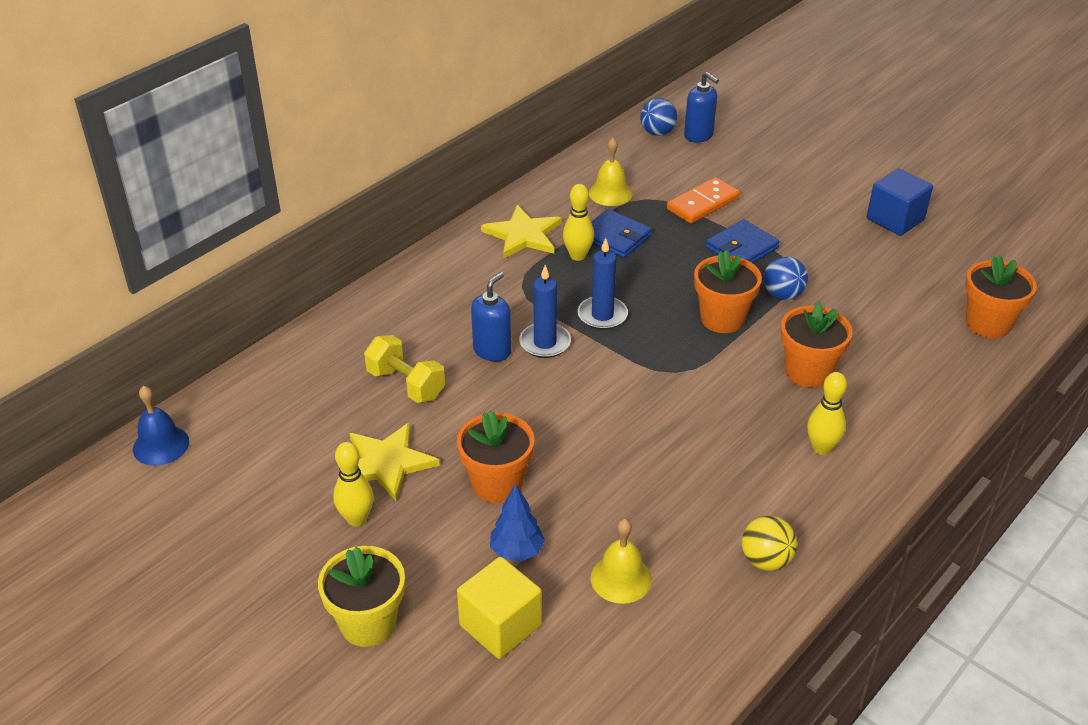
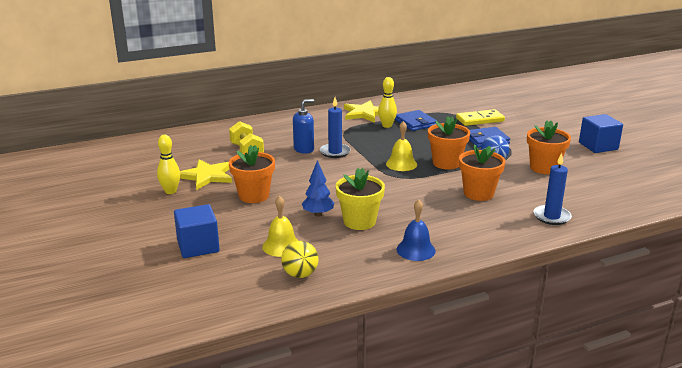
camera: 25 degrees right, 15 degrees down
(161, 445) = (111, 147): blue bell -> blue bell (415, 250)
(368, 623) = (134, 228): yellow flower pot -> yellow flower pot (359, 221)
(500, 625) = (198, 246): yellow cube -> blue cube
(517, 551) = (237, 222): blue tree -> blue tree (318, 214)
(602, 315) = (377, 149): blue candle -> blue candle (551, 217)
(610, 193) = (429, 107): yellow bell -> yellow bell (401, 164)
(657, 133) = (480, 91): blue ball -> none
(698, 135) = (503, 96): blue soap dispenser -> none
(703, 203) = (480, 120): orange domino -> yellow domino
(766, 560) = (373, 260): yellow ball -> yellow ball (300, 274)
(821, 448) = (455, 225): yellow bowling pin -> none
(988, 324) = (621, 199): orange flower pot -> orange flower pot (544, 168)

